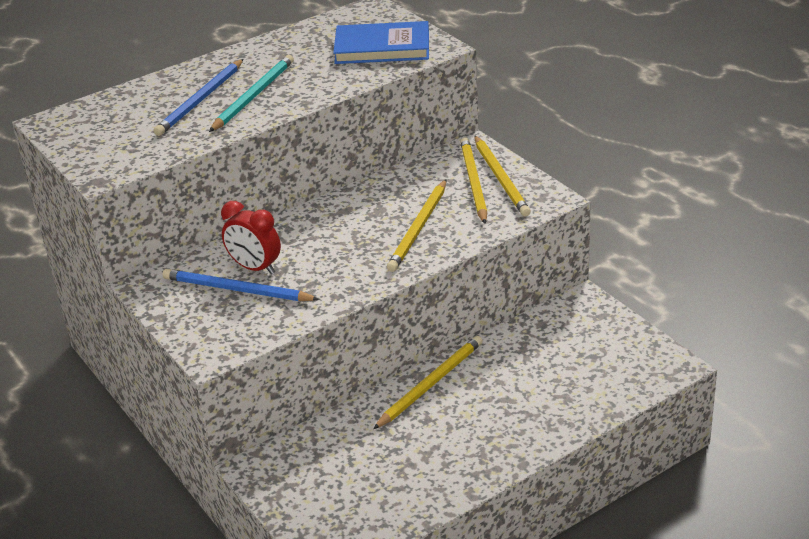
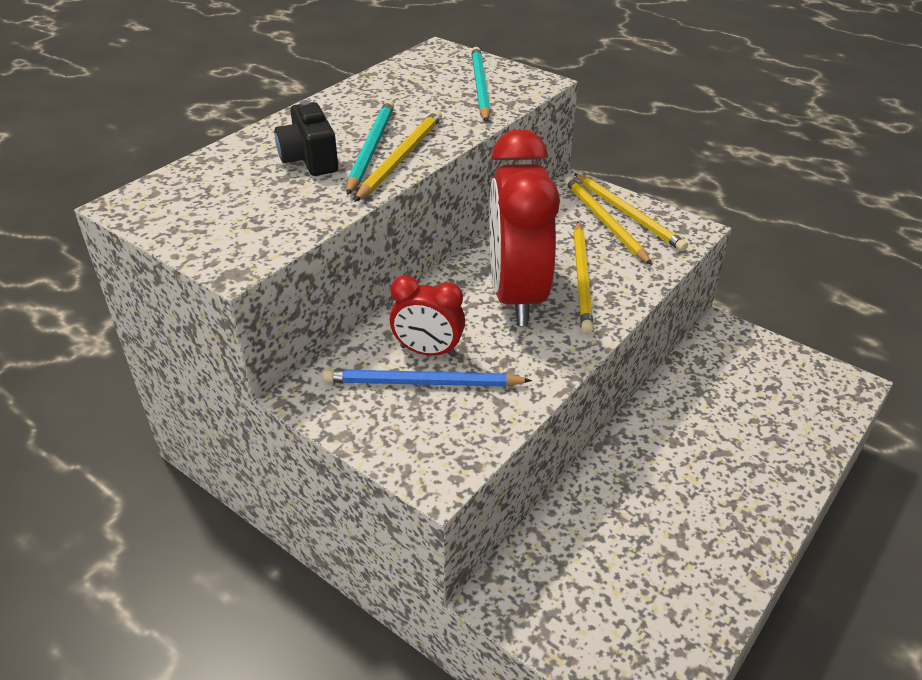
camera: 20 degrees left, 5 degrees up
(200, 100) = (310, 160): blue pencil -> black camera
(353, 235) = (517, 296): none -> red clock
(382, 48) = (480, 86): blue book -> turquoise pencil
(431, 384) = (633, 448): yellow pencil -> yellow pencil (401, 158)

